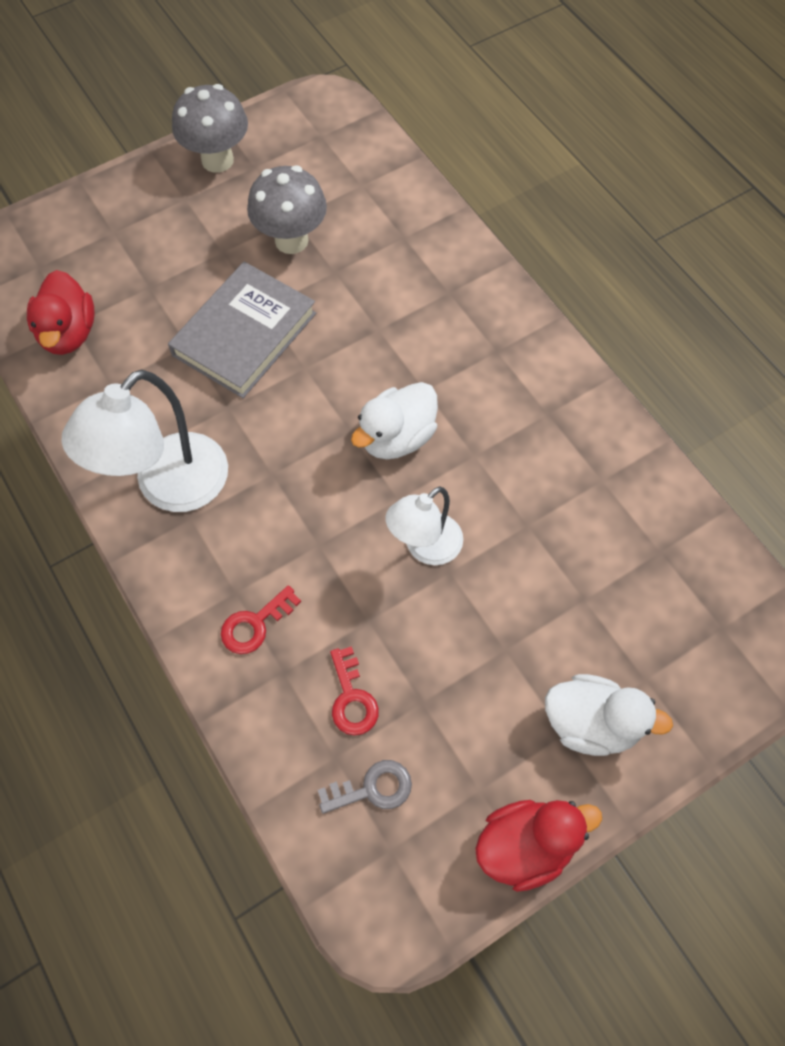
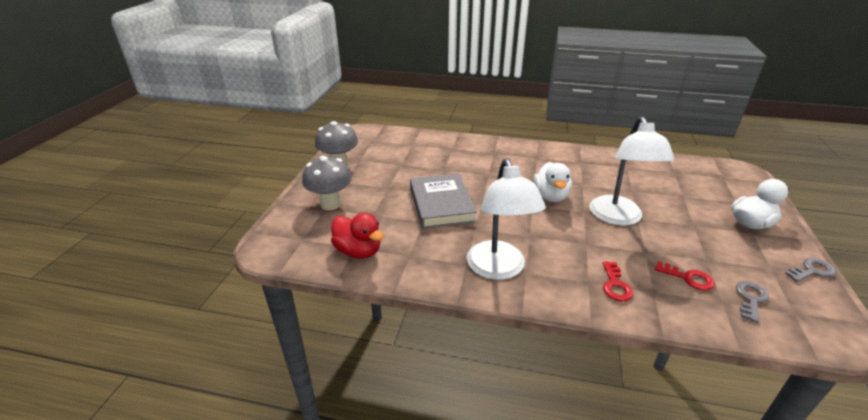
camera: 45 degrees left, 30 degrees down
(291, 240) = (412, 170): grey mushroom -> grey mushroom (330, 204)
(425, 547) = (618, 218): white lamp -> white lamp, size x1.63
(526, 845) = (812, 271): red duck -> grey key

